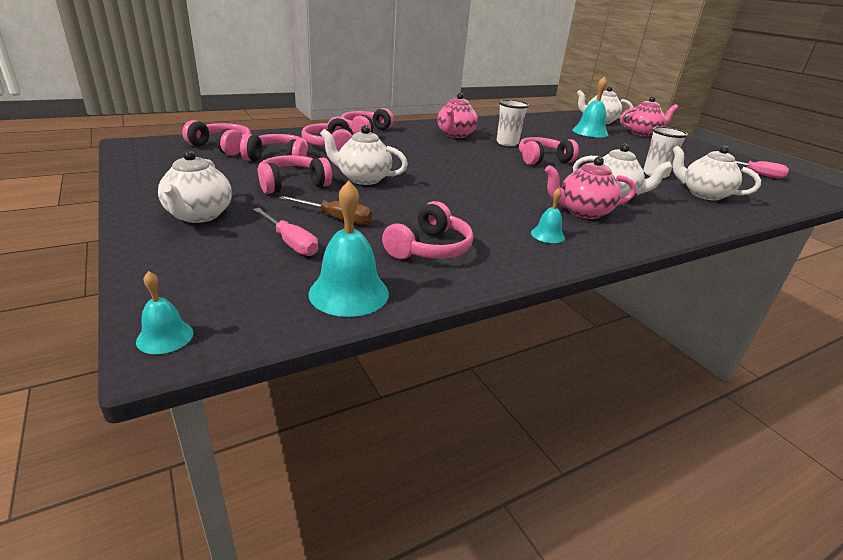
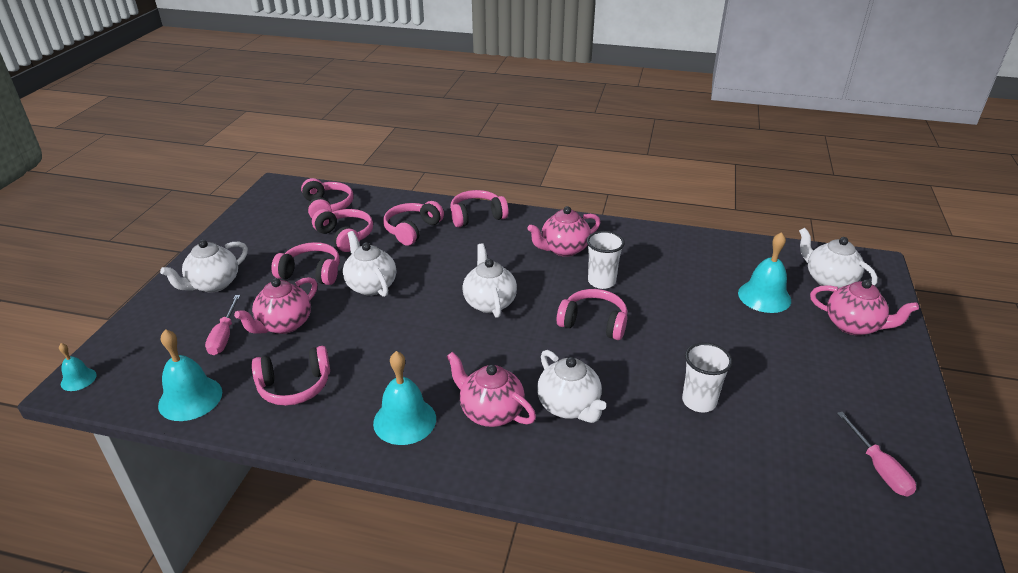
camera: 45 degrees right, 5 degrees up
(336, 218) = (284, 324): brown screwdriver -> pink teapot
(547, 235) = (404, 420): turquoise bell -> turquoise bell, size x1.81
(704, 194) = (695, 459): white teapot -> white teapot (489, 302)

